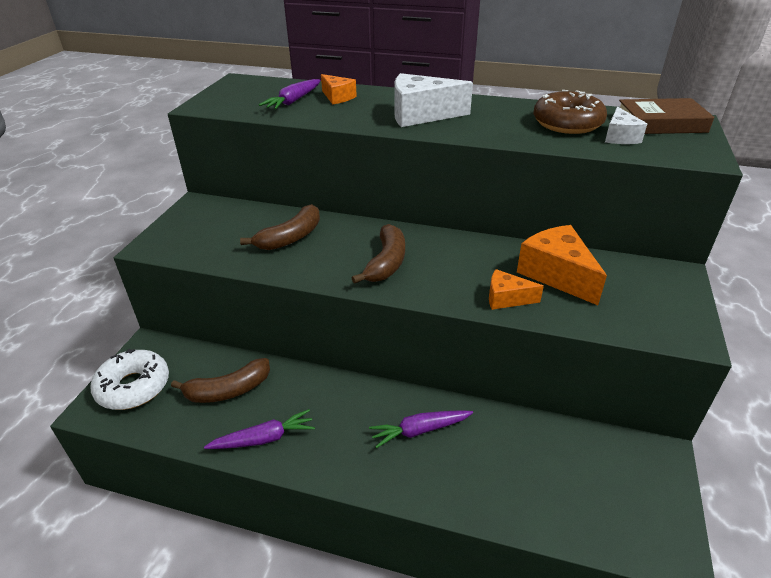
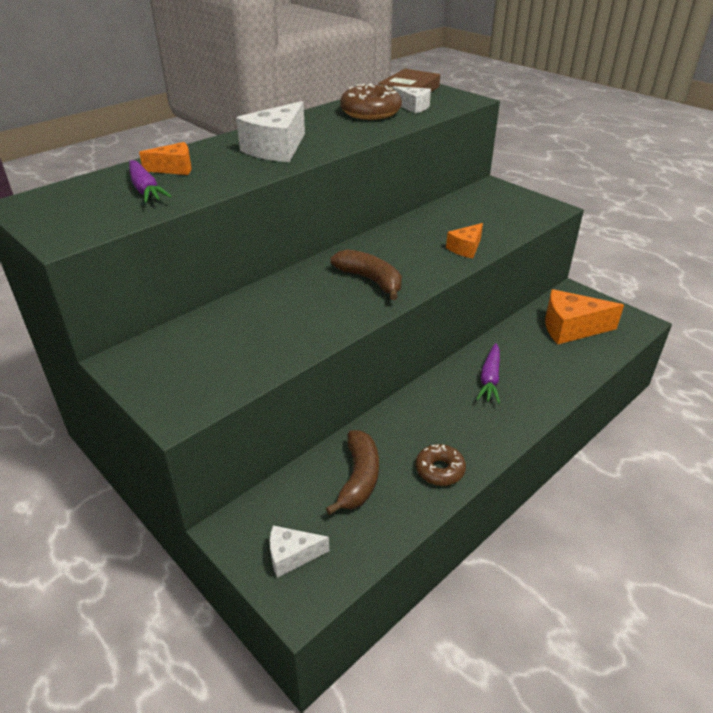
camera: 60 degrees left, 0 degrees up
(133, 387) = (292, 556): white donut -> white cheese
(264, 438) = (439, 470): purple carrot -> brown donut
(290, 237) = (273, 316): brown banana -> none
(556, 274) = (456, 221): orange cheese -> orange cheese (571, 328)

